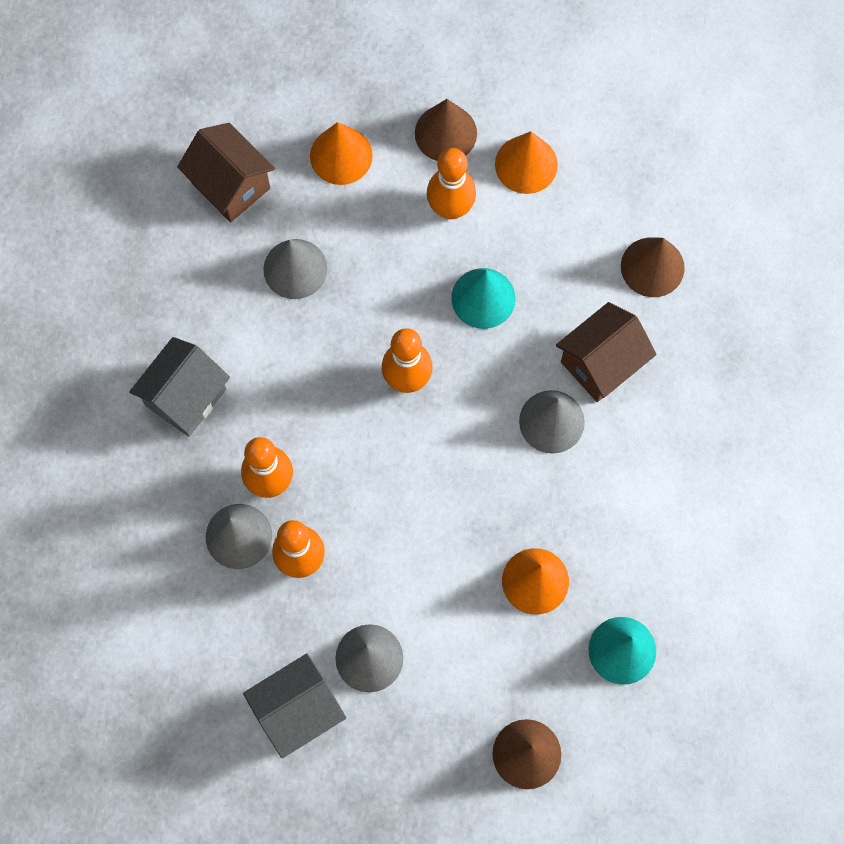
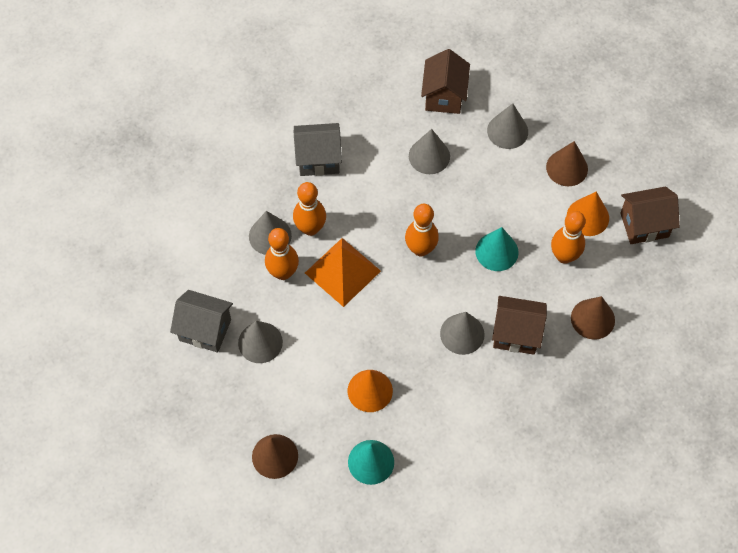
camera: 50 degrees right, 10 degrees down
(341, 155) = (507, 131): orange cone -> grey cone
(359, 490) = (342, 271): none -> orange pyramid
(450, 208) = (529, 200): orange bowling pin -> orange bowling pin (564, 256)
(588, 114) = (644, 225): none -> brown house

